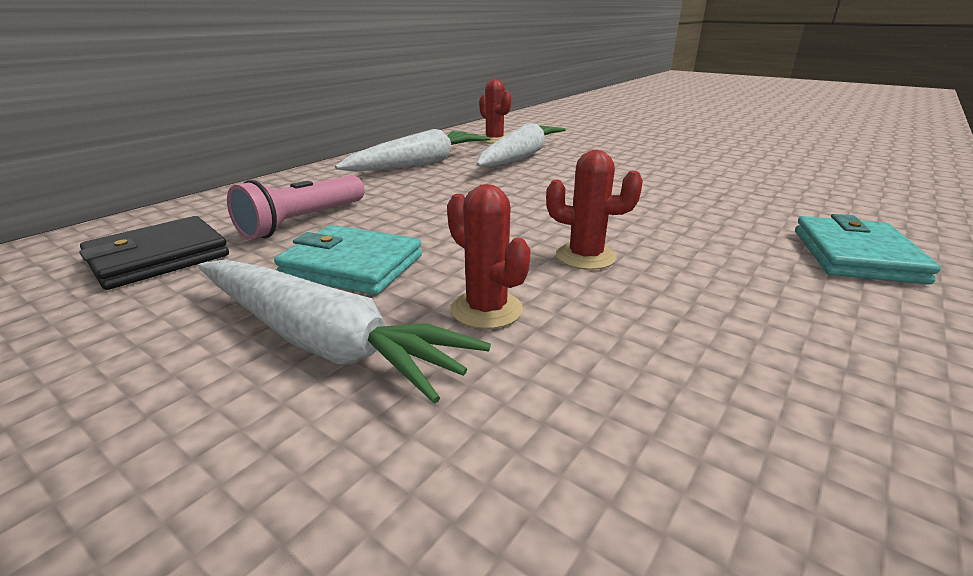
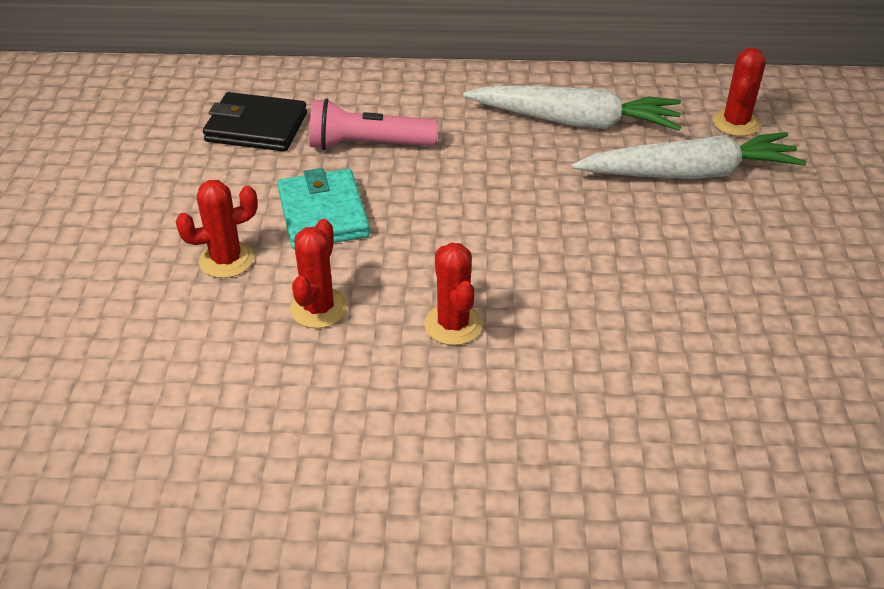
camera: 55 degrees right, 15 degrees up
(323, 341) = (226, 260): white carrot -> red cactus
(856, 256) = (638, 509): turquoise wallet -> none

